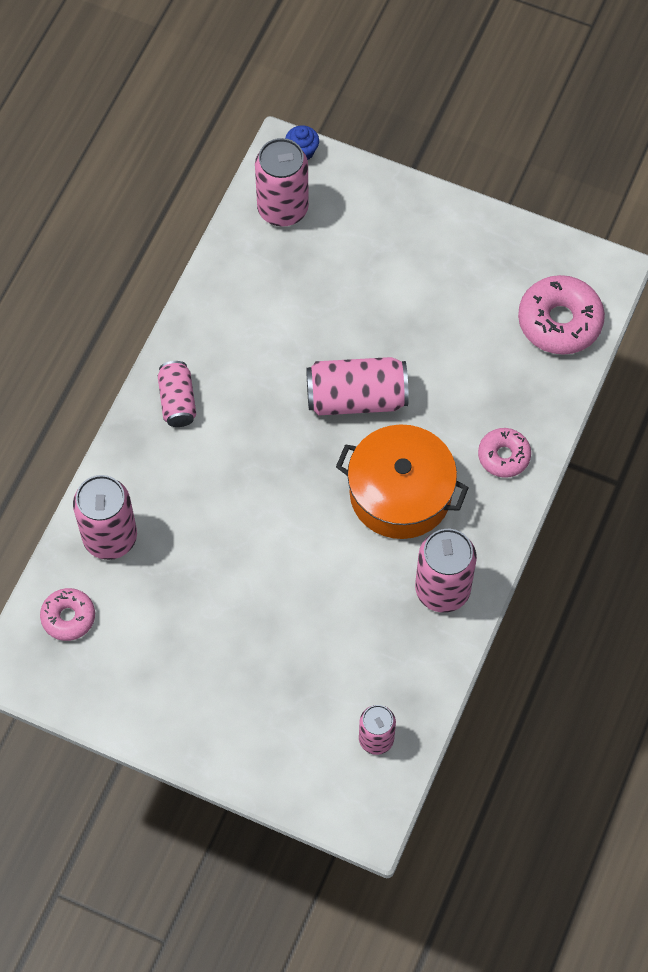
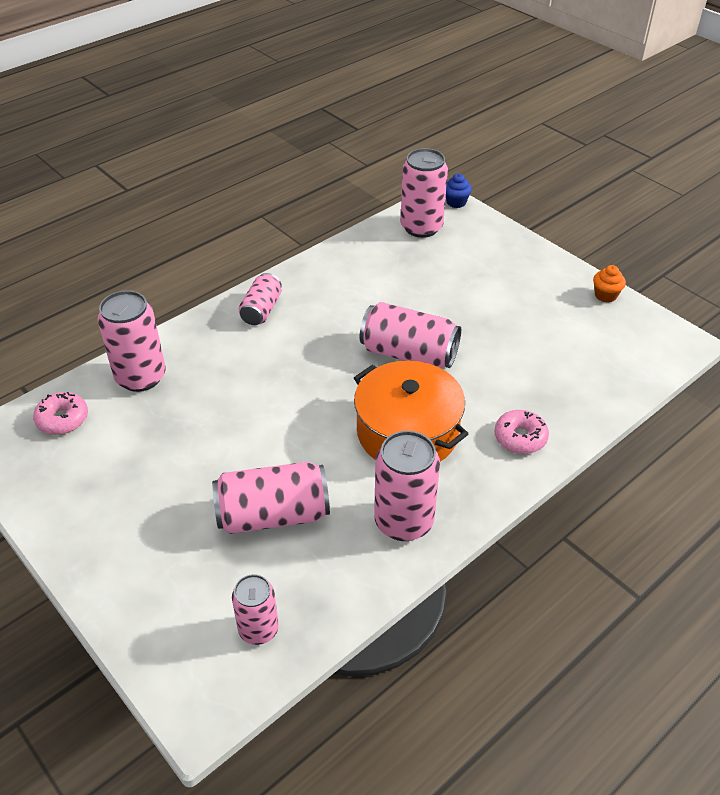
camera: 25 degrees right, 20 degrees down
(327, 632) = (273, 515): none -> pink can
(516, 237) = (605, 295): none -> orange cupcake
(559, 321) = (620, 360): pink donut -> none

